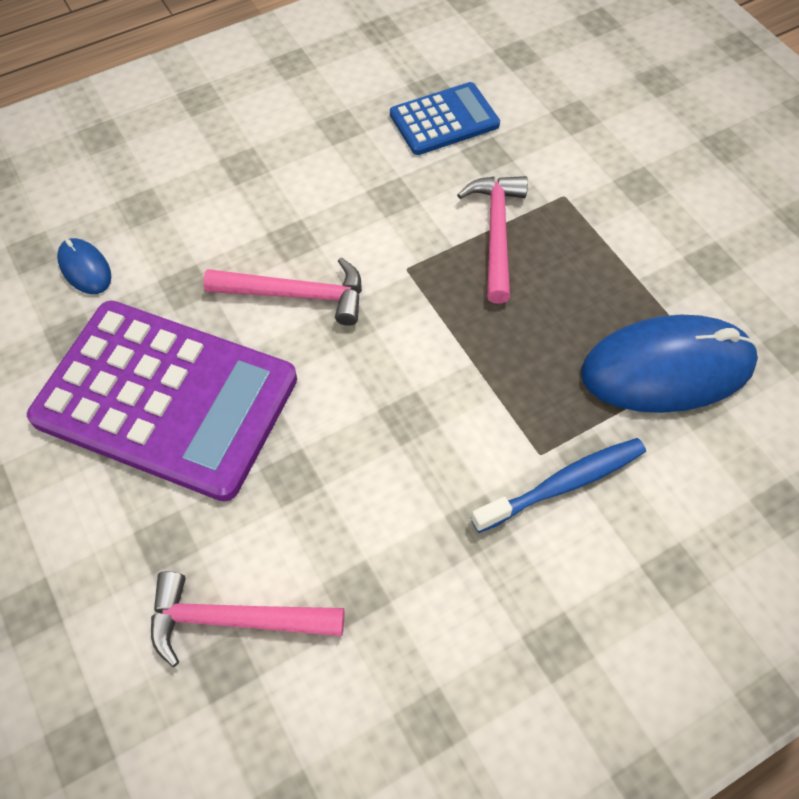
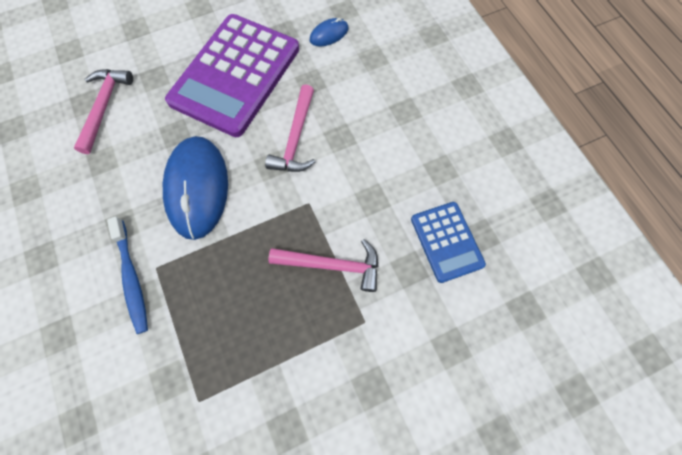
camera: 95 degrees right, 10 degrees up
(667, 368) = (199, 367): blue mouse -> blue mouse (197, 188)

